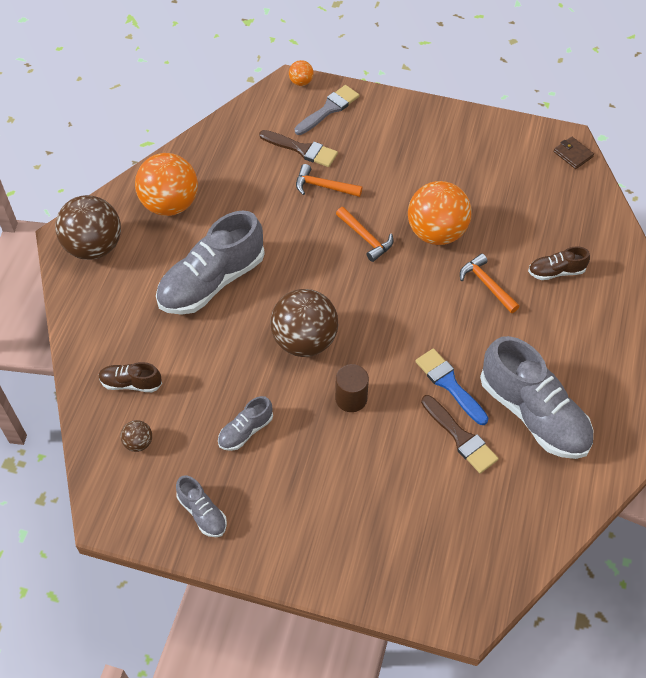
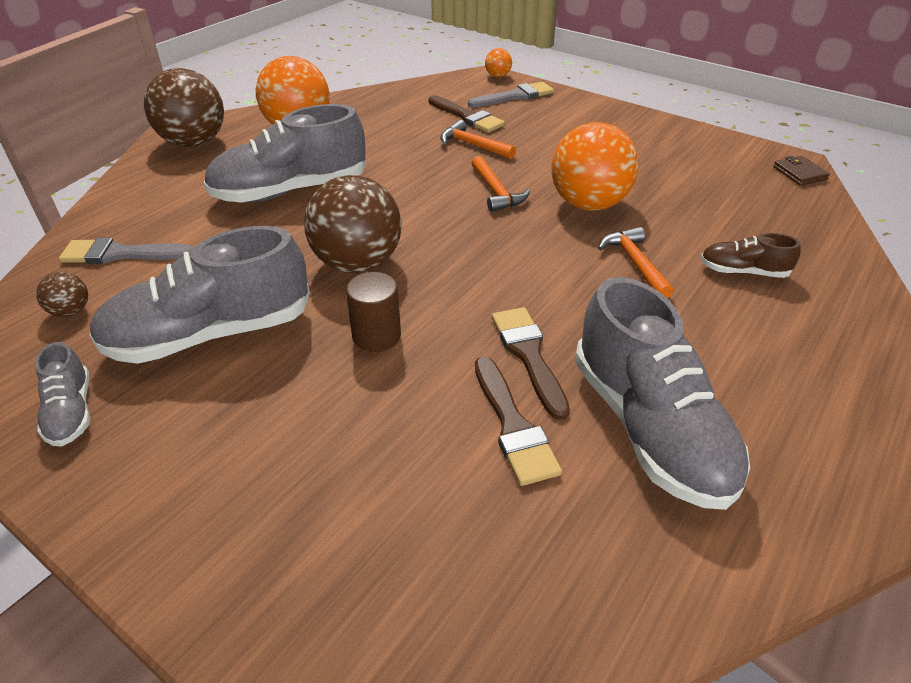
camera: 20 degrees right, 15 degrees down
(131, 383) = (120, 254): brown shoe -> grey brush
(245, 431) = (210, 334): grey shoe -> grey shoe, size x2.10
(449, 384) = (528, 355): blue brush -> brown brush

